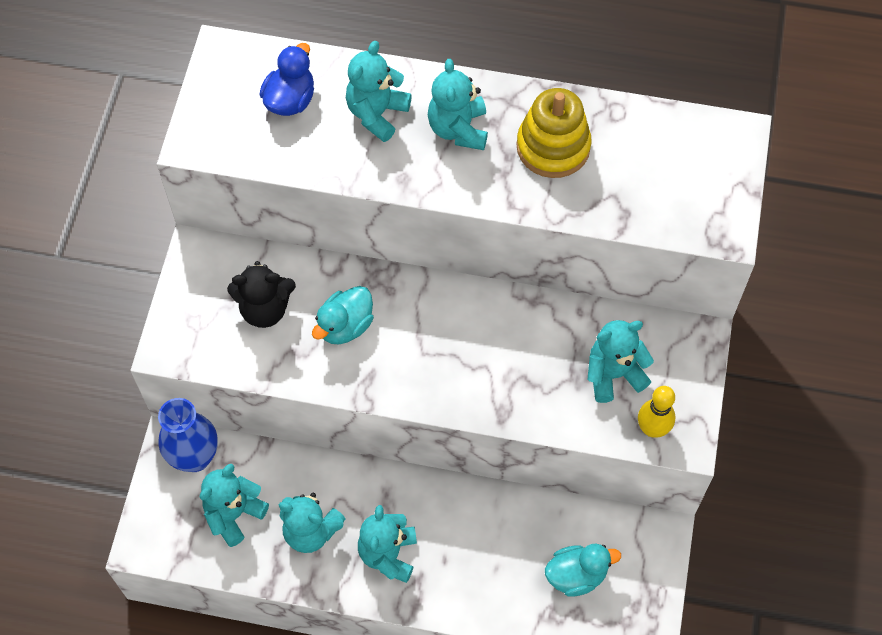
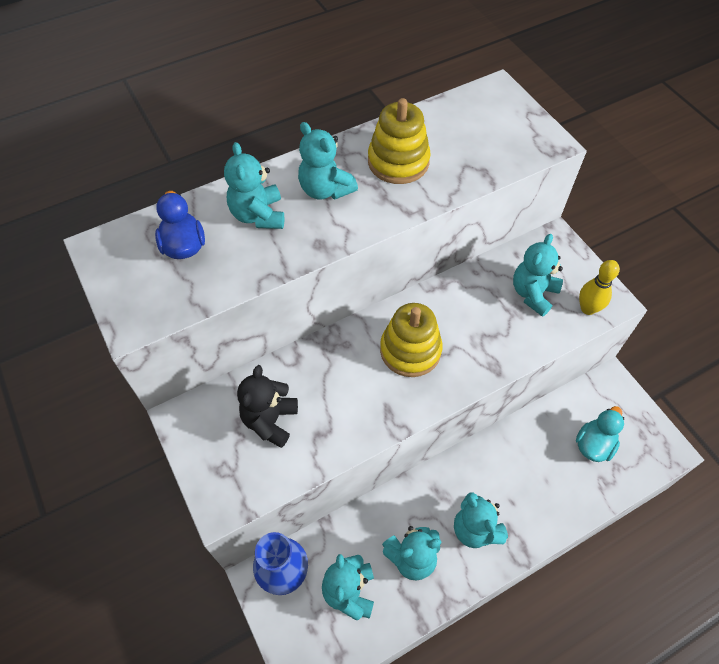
camera: 40 degrees left, 5 degrees down
(265, 309) = (270, 420): black teddy bear -> black teddy bear turned 150 degrees clockwise
(345, 326) = (338, 389): turquoise duck -> none
(441, 339) = (410, 350): none -> yellow stacking toy

